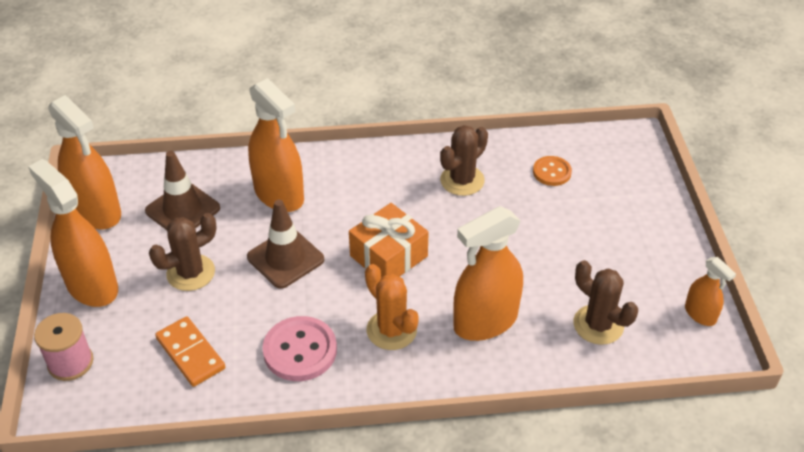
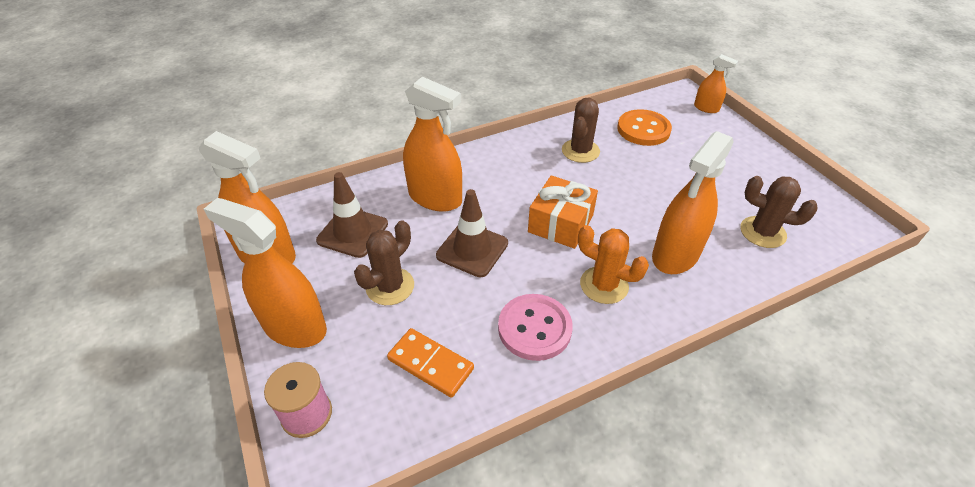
camera: 20 degrees left, 0 degrees up
(552, 172) = (643, 129): orange button -> orange button, size x1.64
(700, 314) = (827, 203): orange spray bottle -> orange spray bottle (706, 108)

